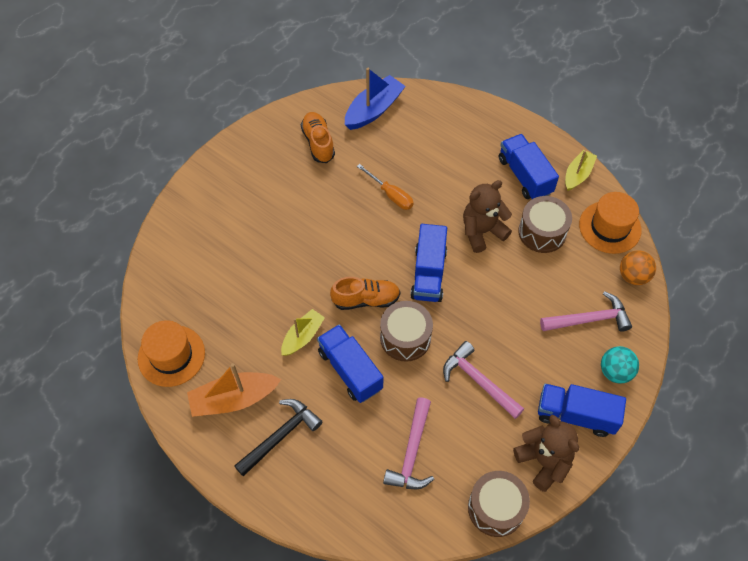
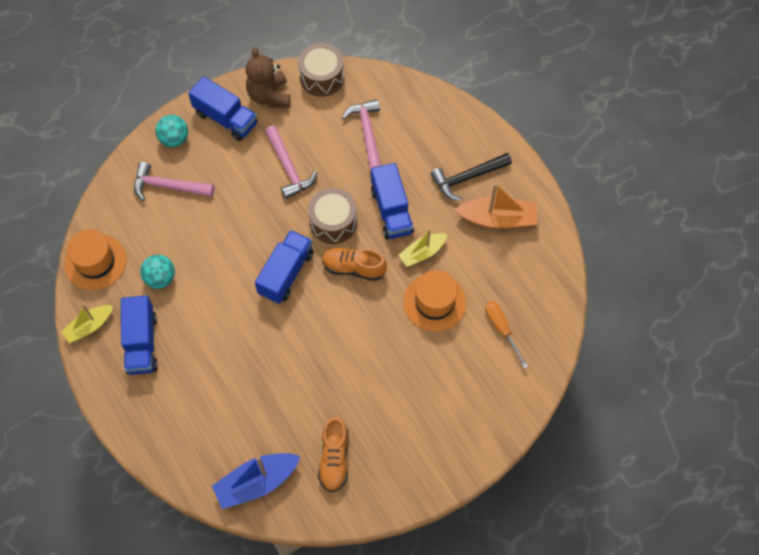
camera: 160 degrees left, 5 degrees up
(171, 355) = (543, 274): orange hat -> orange hat (434, 302)
(391, 195) = (284, 368): orange screwdriver -> orange screwdriver (501, 329)
(412, 452) = (367, 133): pink hammer -> pink hammer turned 45 degrees counterclockwise
(482, 231) = (216, 298): brown teddy bear -> none
(542, 232) = (160, 278): brown drum -> turquoise ball
(633, 276) = (106, 210): orange ball -> none

